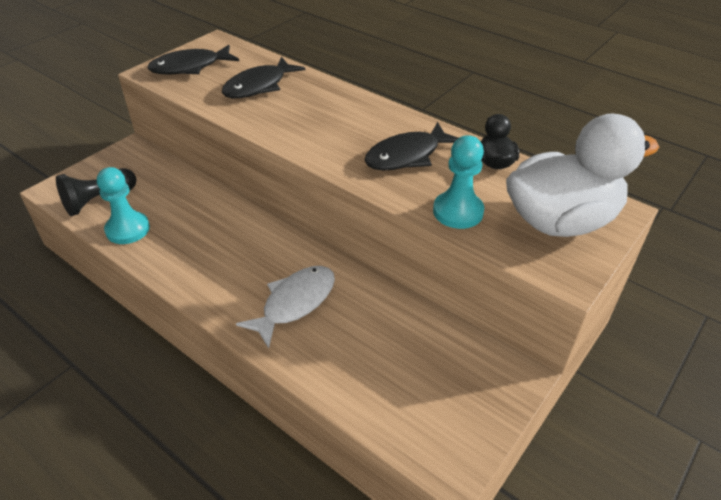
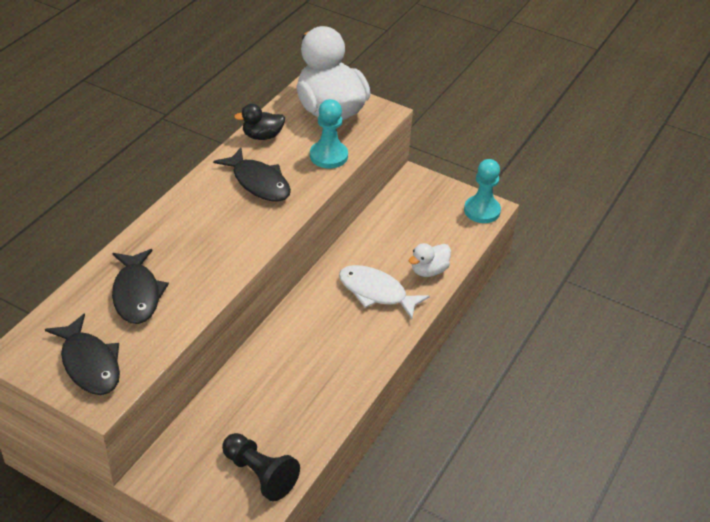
camera: 100 degrees left, 0 degrees up
(128, 229) = (304, 432): turquoise pawn -> turquoise pawn (482, 211)
(259, 86) = (137, 294): black fish -> black fish turned 45 degrees clockwise
(322, 361) = (429, 271): none -> white duck

